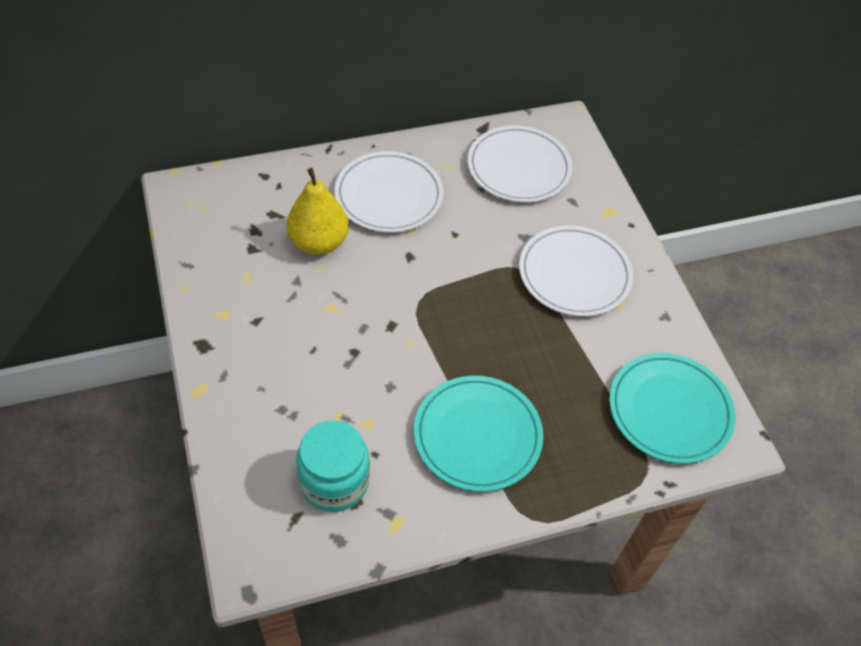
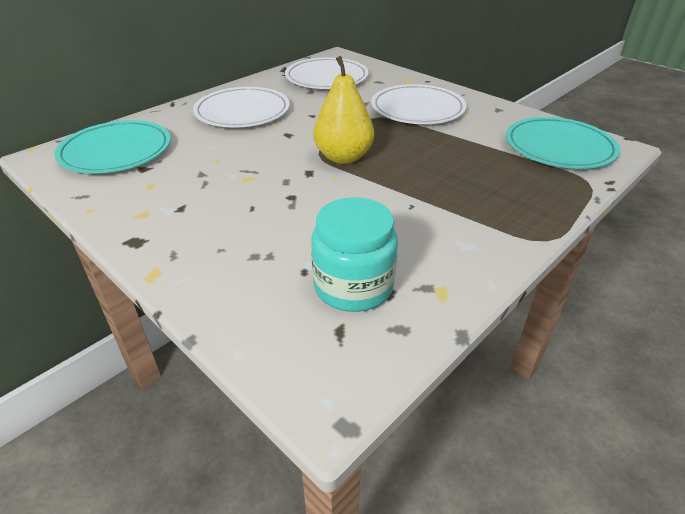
camera: 25 degrees left, 15 degrees down
(318, 242) = (204, 148): yellow pear -> yellow pear (343, 157)
(477, 435) = (445, 208): turquoise plate -> turquoise plate (116, 151)

